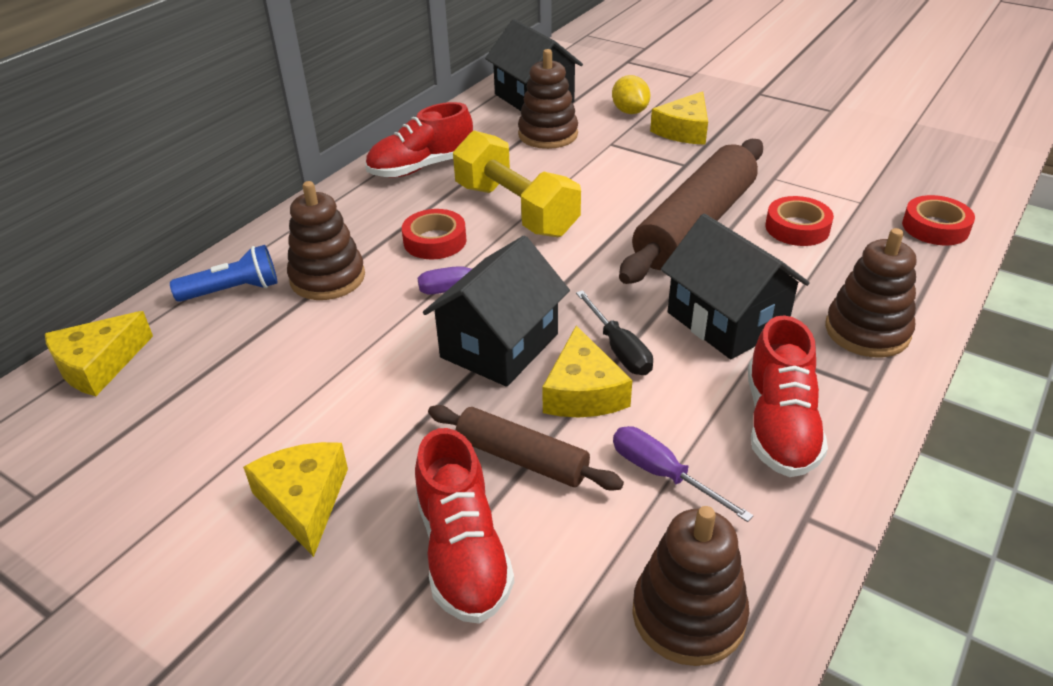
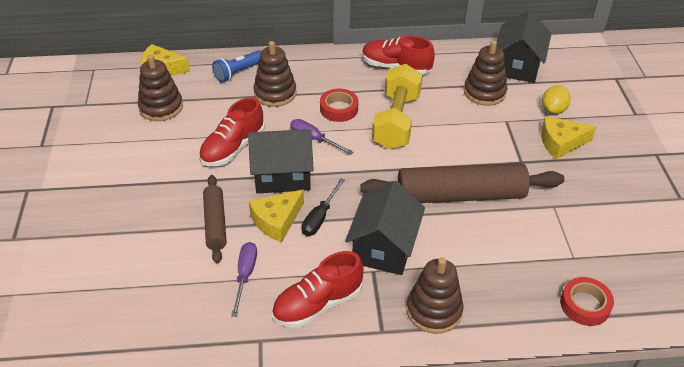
camera: 50 degrees right, 5 degrees up
(233, 290) = (238, 72): blue flashlight -> blue flashlight turned 105 degrees clockwise
(304, 501) = (138, 173): yellow cheese -> none
(462, 552) = (148, 234): red shoe -> red shoe (233, 148)
(688, 615) = (169, 322): brown stacking toy -> brown stacking toy (161, 107)
(797, 228) = (508, 239): red tape -> none

